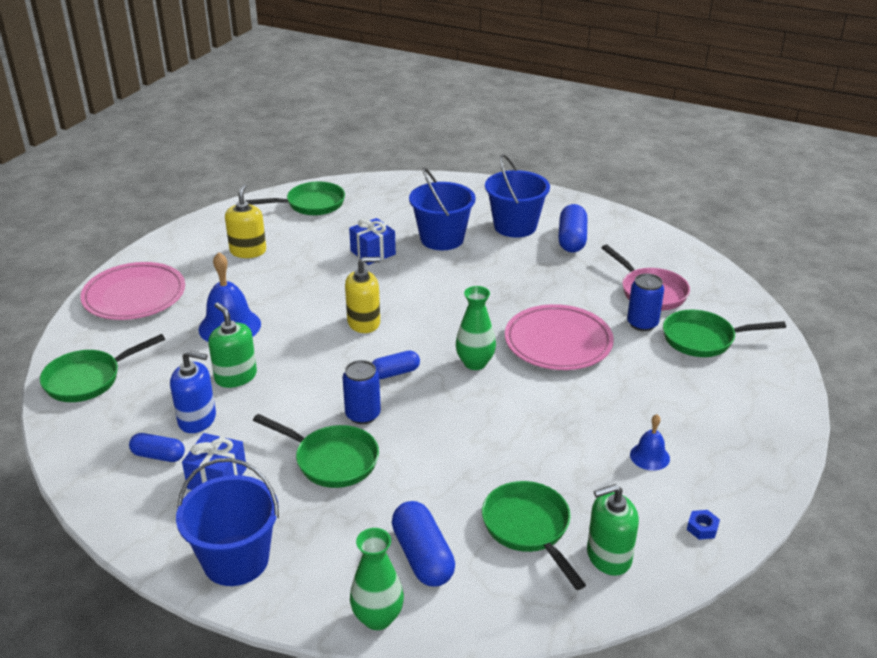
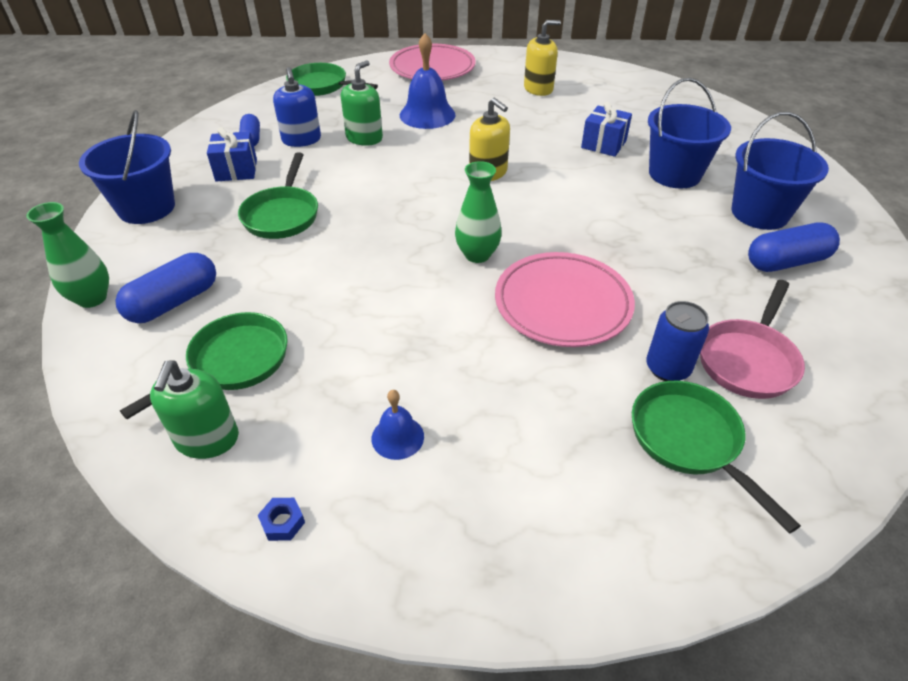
camera: 65 degrees right, 10 degrees up
(311, 204) = (644, 92): green pan -> none
(363, 415) = (352, 212): blue can -> none
(395, 373) = (425, 211): blue capsule -> none
(608, 556) = (207, 439): green soap dispenser -> green soap dispenser turned 135 degrees counterclockwise

